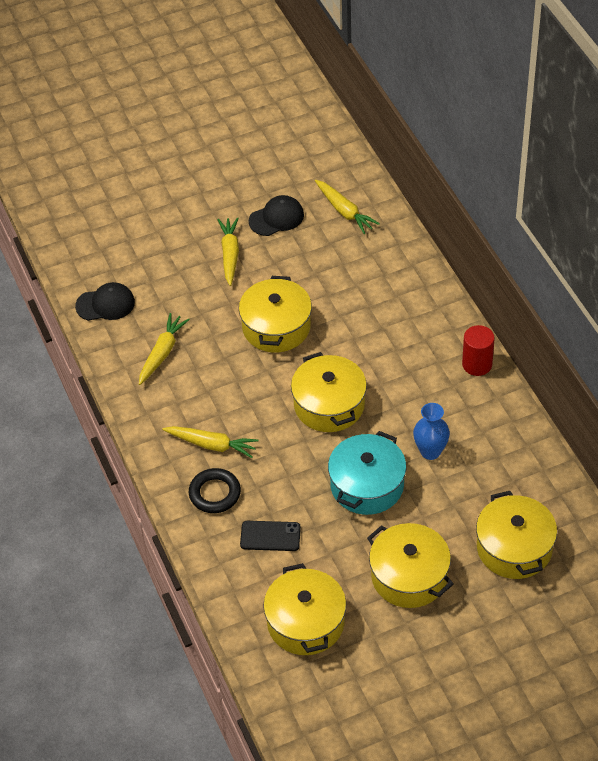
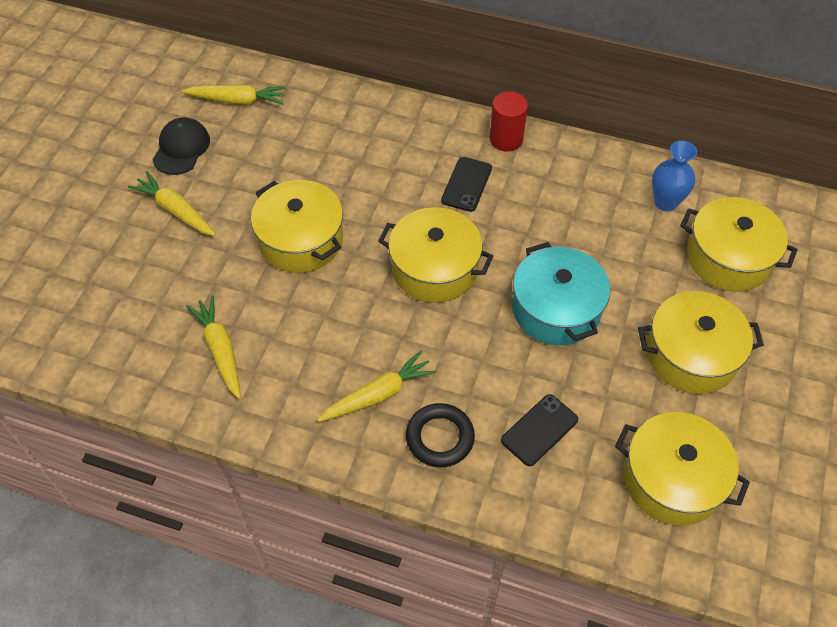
camera: 50 degrees left, 5 degrees up
(105, 304) = (101, 351): black cap -> none
(413, 372) = (466, 184): none -> black phone
(430, 451) = (566, 237): blue vase -> blue vase (665, 202)

